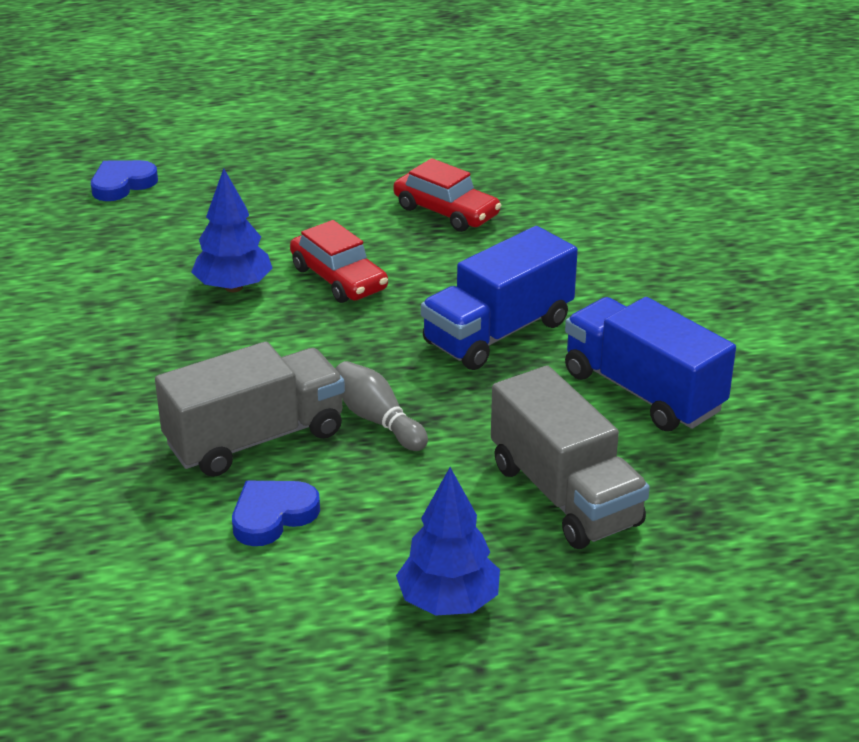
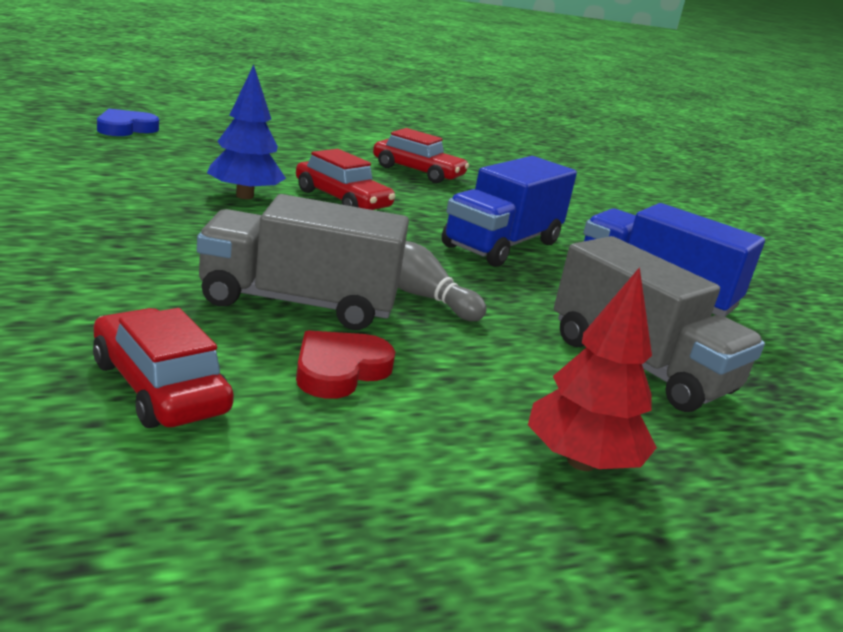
camera: 15 degrees left, 10 degrees down
(124, 540) = (159, 387): none -> red car
(255, 439) = (298, 303): grey truck -> grey truck turned 135 degrees counterclockwise
(272, 516) = (339, 370): blue heart -> red heart
(448, 602) = (581, 462): blue tree -> red tree

